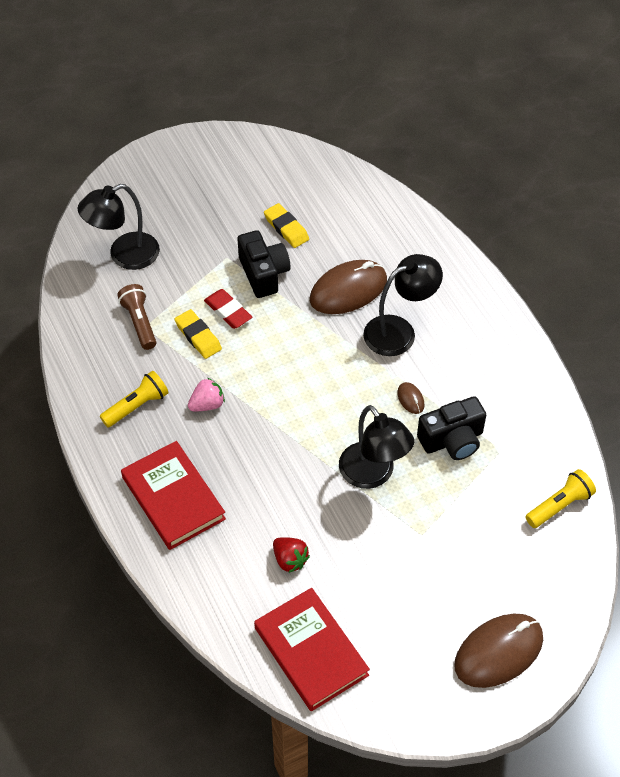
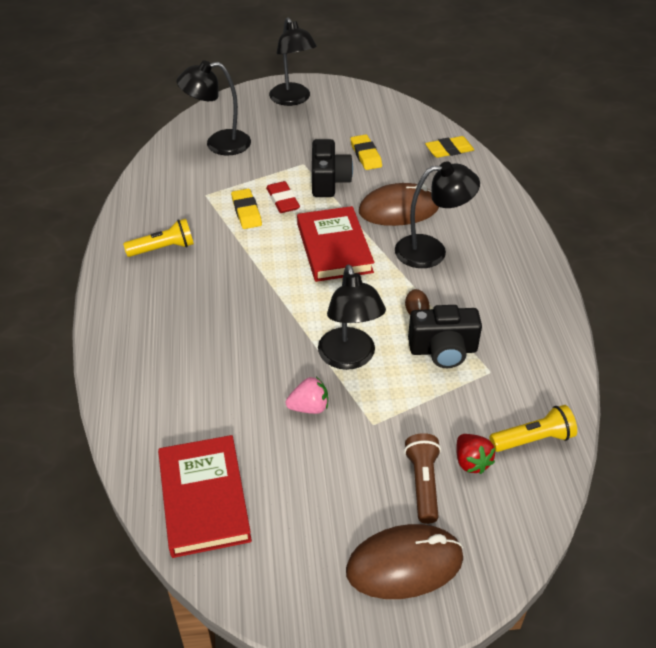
camera: 20 degrees right, 10 degrees down
(139, 322) = (203, 191): brown flashlight -> brown flashlight (423, 483)
(173, 498) = (151, 326): red book -> red book (334, 248)
(175, 171) = (293, 99): none -> black lamp
(207, 404) = (225, 262): pink strawberry -> pink strawberry (309, 407)
(290, 560) = (229, 408): red strawberry -> red strawberry (471, 462)
(368, 198) = (449, 150): none -> yellow eraser

